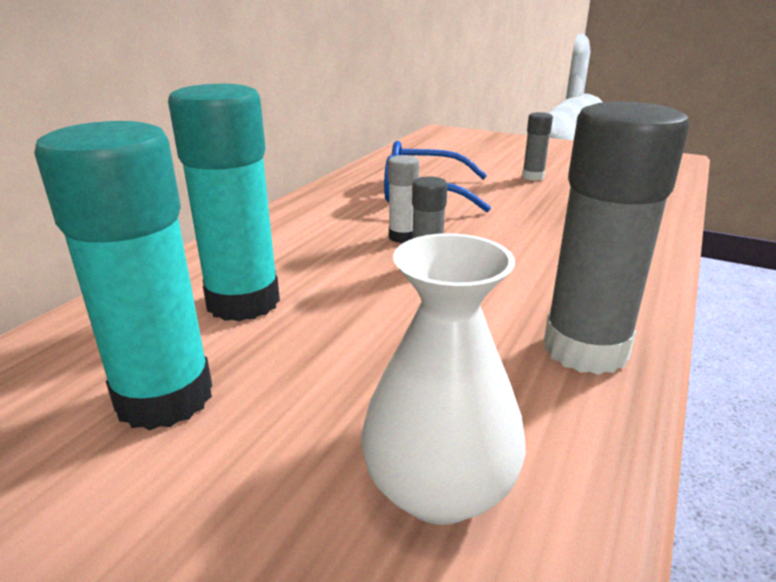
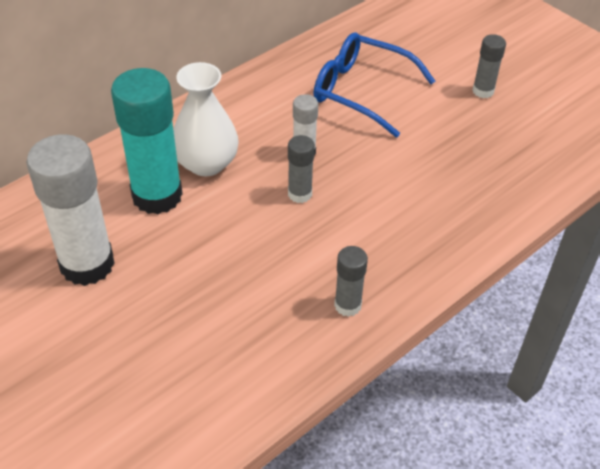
camera: 20 degrees right, 20 degrees up
(164, 398) = (87, 264): turquoise glue stick -> white glue stick
(439, 489) = (197, 366): white vase -> white vase (206, 163)
(585, 349) = (347, 305): grey glue stick -> grey glue stick, size x0.49

